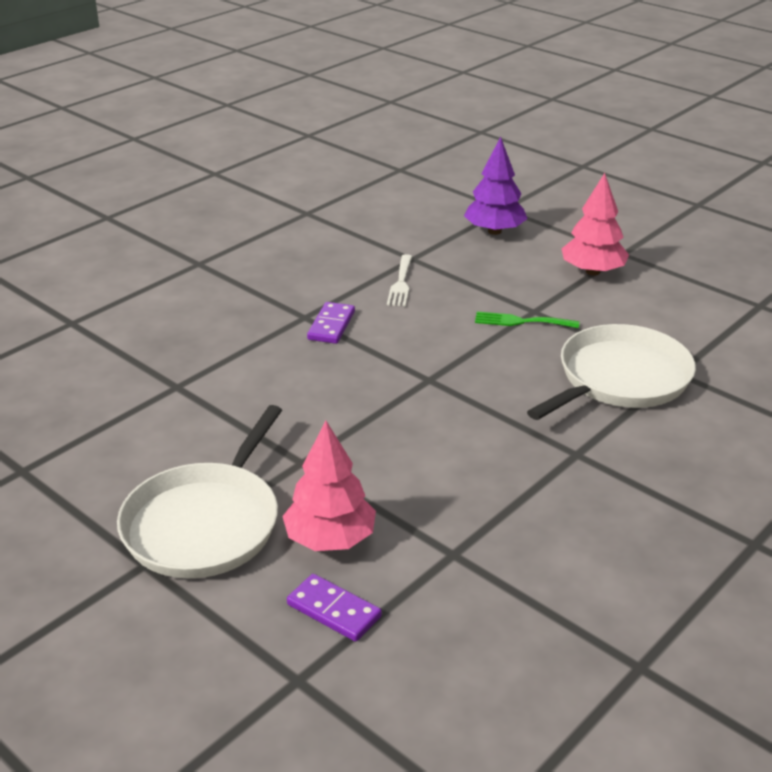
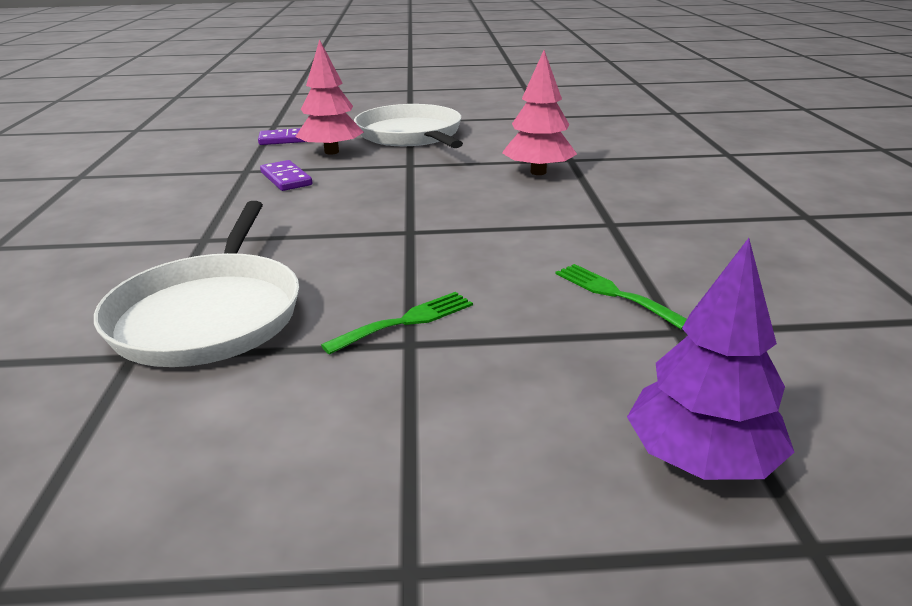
camera: 135 degrees right, 5 degrees down
(331, 325) = (574, 228): purple domino -> purple domino (286, 179)
(401, 283) = (614, 293): white fork -> green fork
(592, 271) = (414, 470): pink tree -> pink tree (538, 172)

